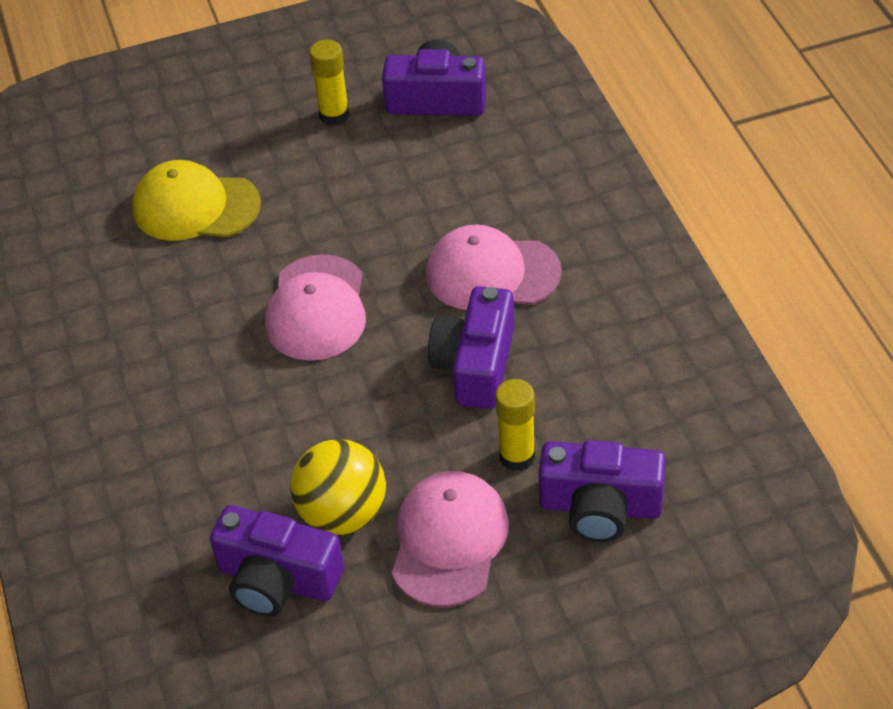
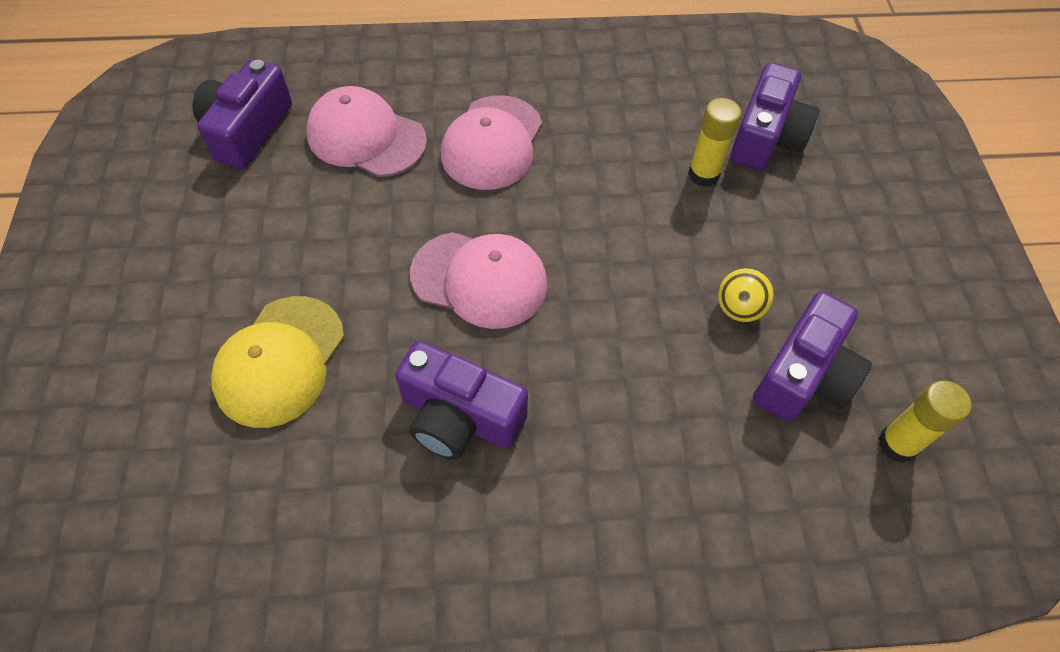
camera: 80 degrees left, 10 degrees up
(334, 115) = (216, 212): yellow glue stick -> yellow glue stick (897, 444)
(343, 514) = (738, 309): yellow ball -> yellow ball, size x0.59
(449, 541) = (783, 239): pink cap -> pink cap (366, 137)
(475, 365) = (594, 178): purple camera -> purple camera (459, 417)

